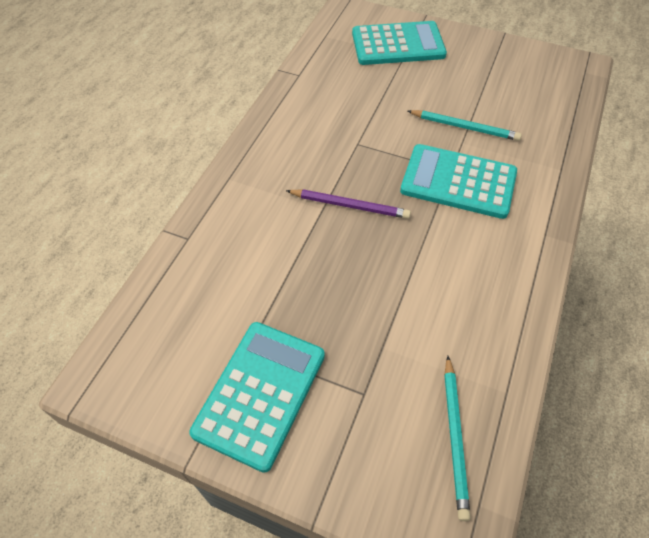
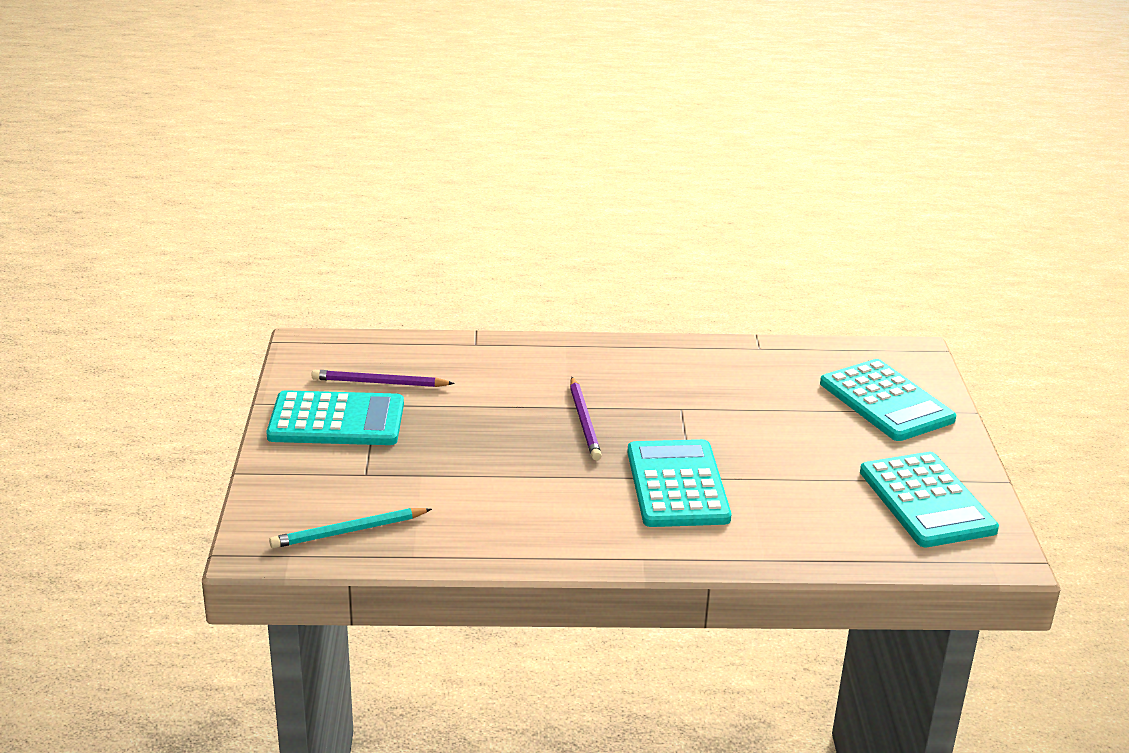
camera: 65 degrees right, 25 degrees down
(211, 335) = (379, 383): none -> purple pencil
(464, 127) = (775, 475): turquoise pencil -> none
(516, 72) = (926, 501): none -> turquoise calculator

